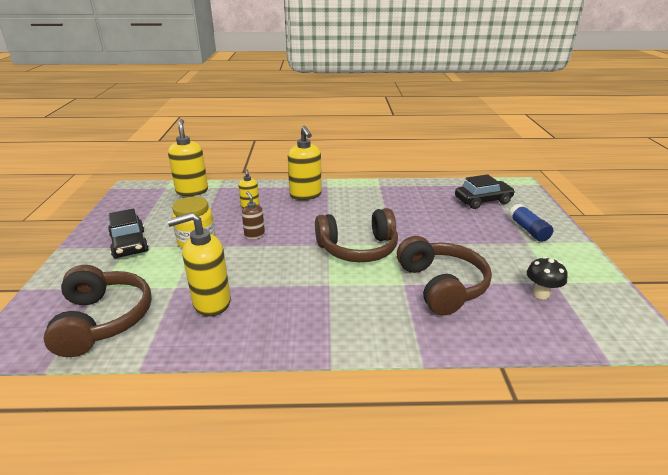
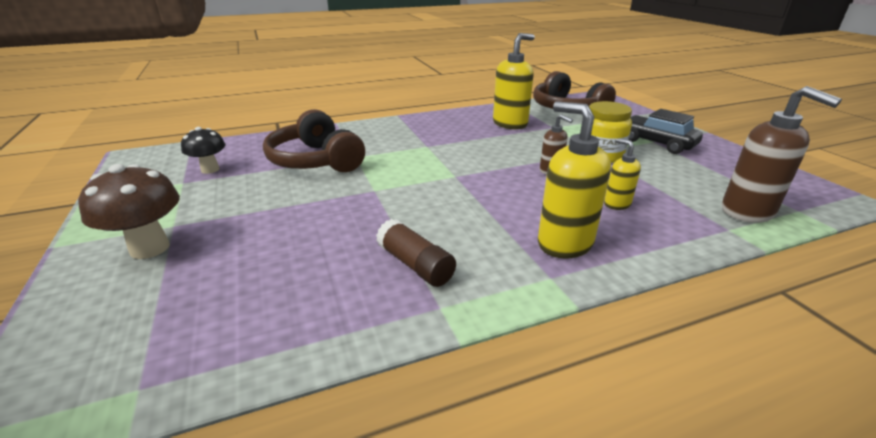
camera: 160 degrees right, 0 degrees up
(192, 191) = (747, 212): yellow soap dispenser -> brown soap dispenser
(358, 249) = (416, 177): brown headphones -> none
(383, 199) = (415, 265): none -> brown glue stick
(483, 201) = (193, 309): black car -> none
(528, 230) = (150, 248): blue glue stick -> brown mushroom

